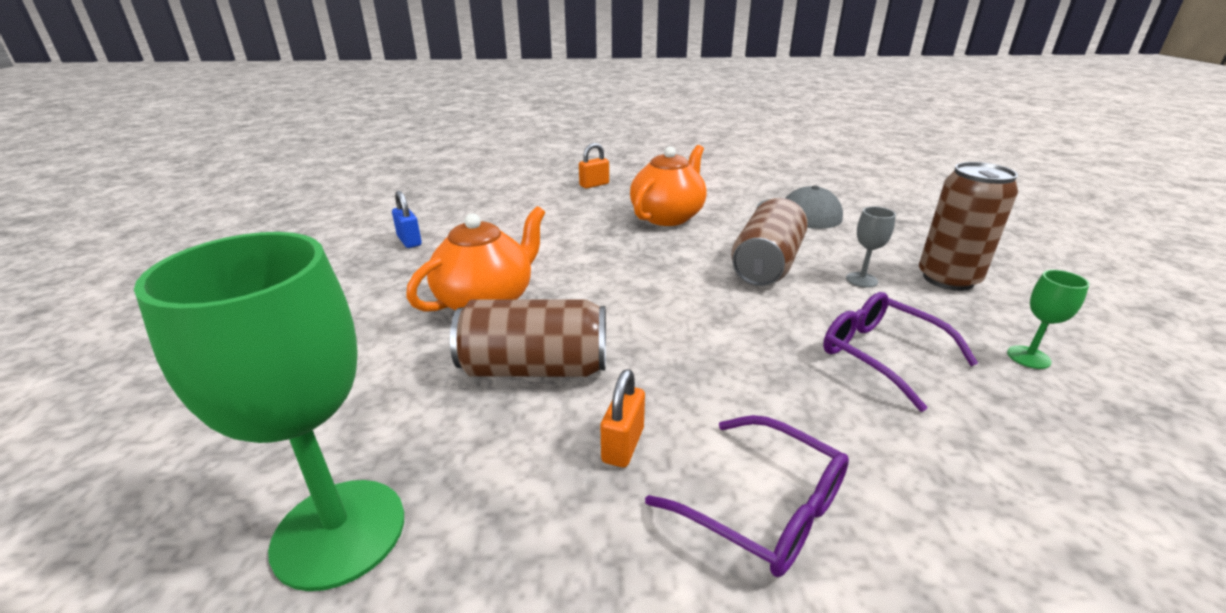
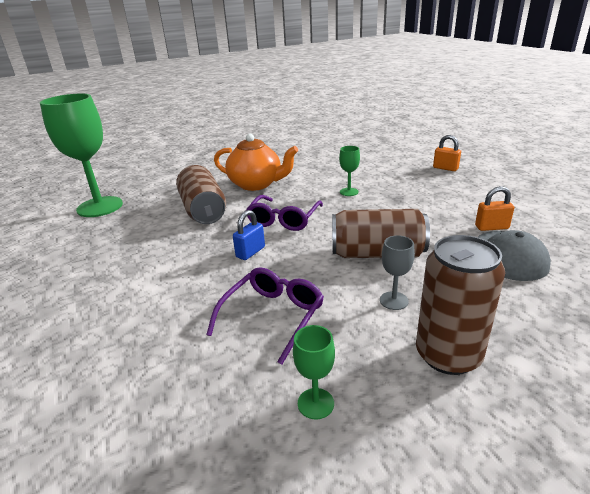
camera: 70 degrees right, 0 degrees up
(409, 241) = (302, 151): blue padlock -> blue padlock (250, 252)
(597, 243) = (349, 192): none -> green goblet
(623, 445) = (153, 244): orange padlock -> orange padlock (491, 227)
(668, 217) = (421, 203): orange teapot -> none
(763, 507) = (116, 286): purple glasses -> purple glasses (284, 219)

